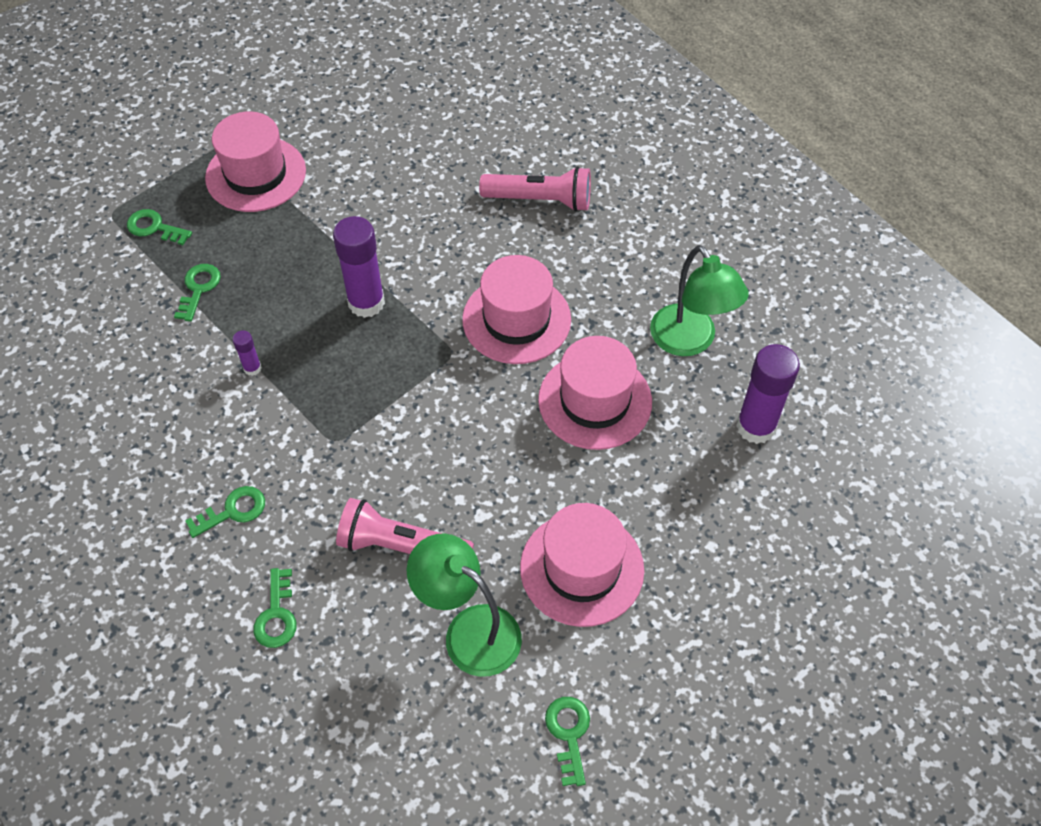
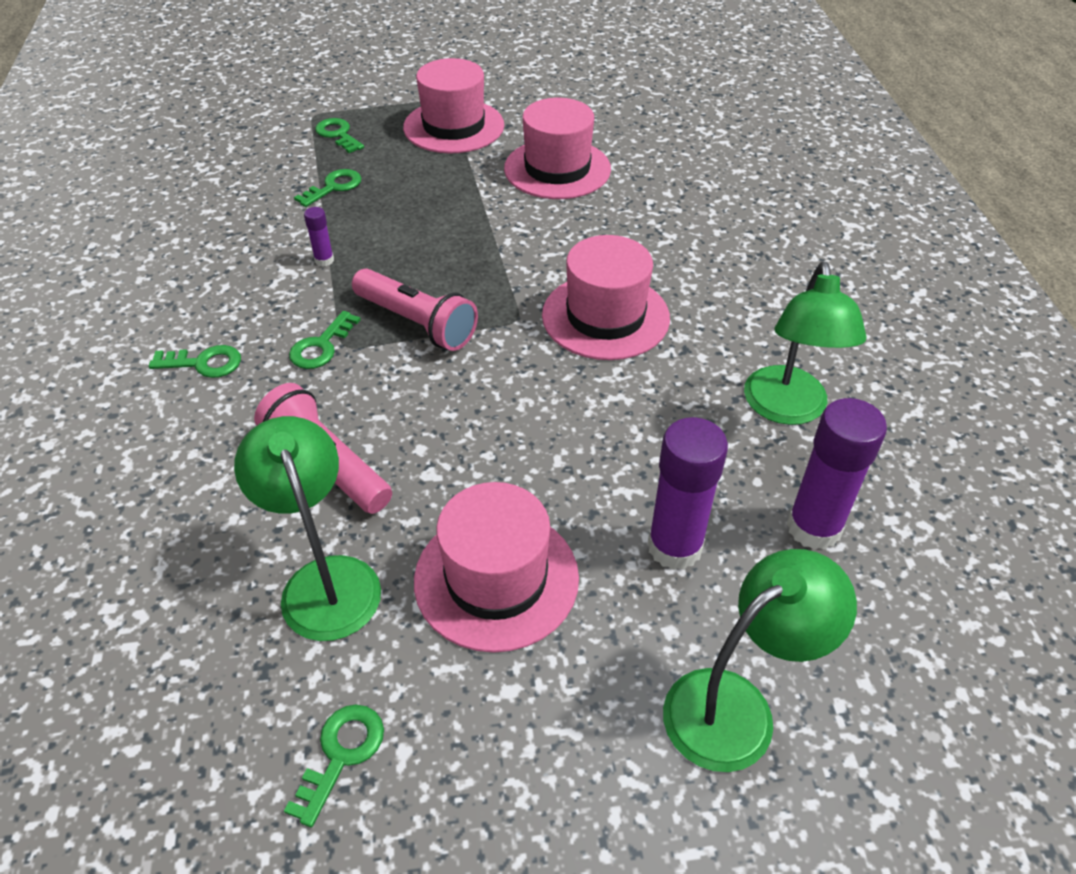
camera: 30 degrees right, 10 degrees down
(276, 615) = (158, 469): green key -> green key (321, 346)
(366, 303) = (469, 249): purple glue stick -> purple glue stick (674, 547)
(540, 200) = (706, 230): pink flashlight -> pink flashlight (417, 323)
(595, 401) = (635, 421): pink hat -> pink hat (557, 169)
(777, 573) = (736, 706): none -> green lamp

